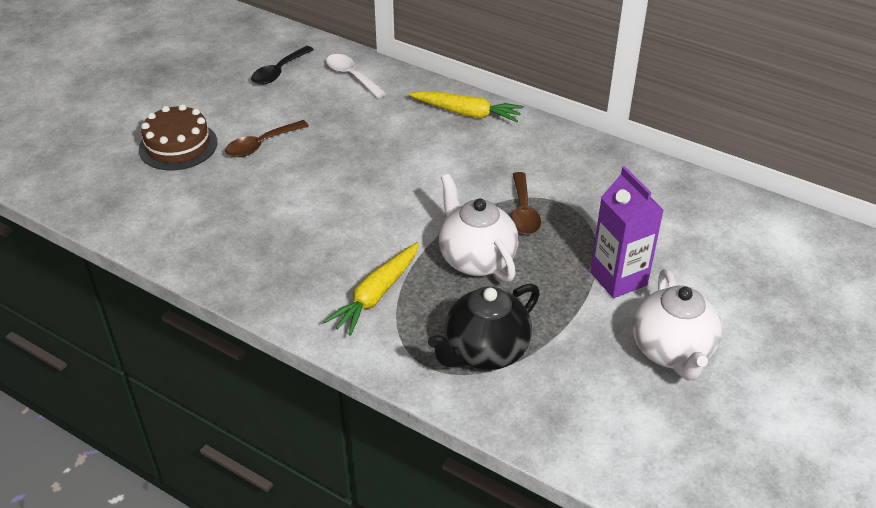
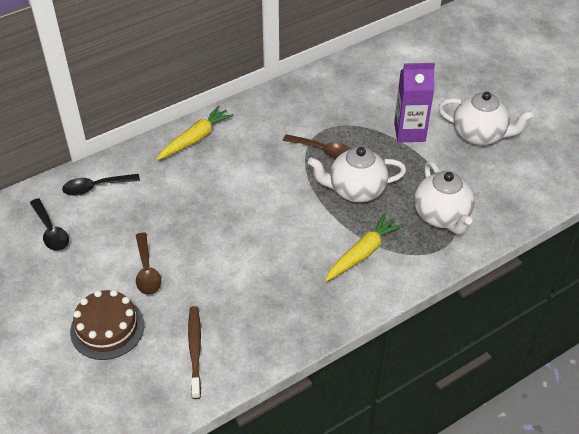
camera: 65 degrees left, 5 degrees up
(175, 210) = (195, 350): none -> brown toothbrush
(351, 76) = (95, 187): white spoon -> black spoon
(376, 295) = (362, 253): yellow carrot -> yellow carrot turned 105 degrees counterclockwise
(485, 352) = (441, 216): black teapot -> white teapot

